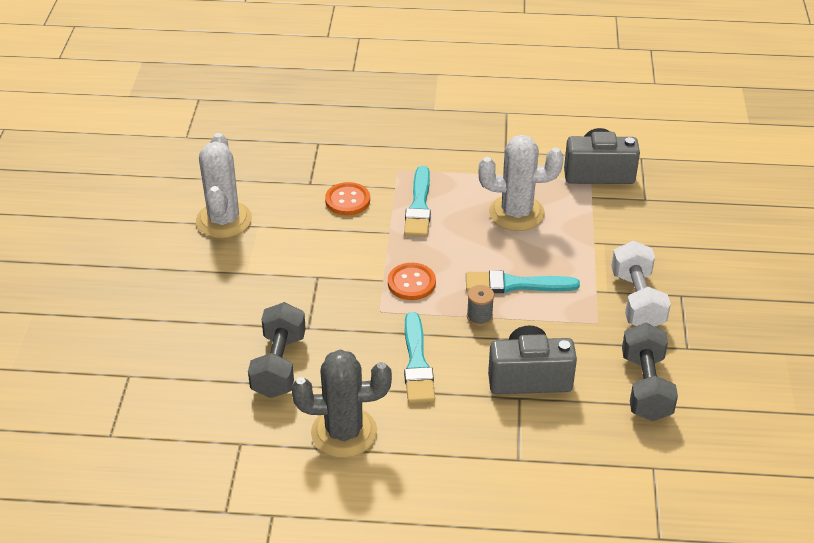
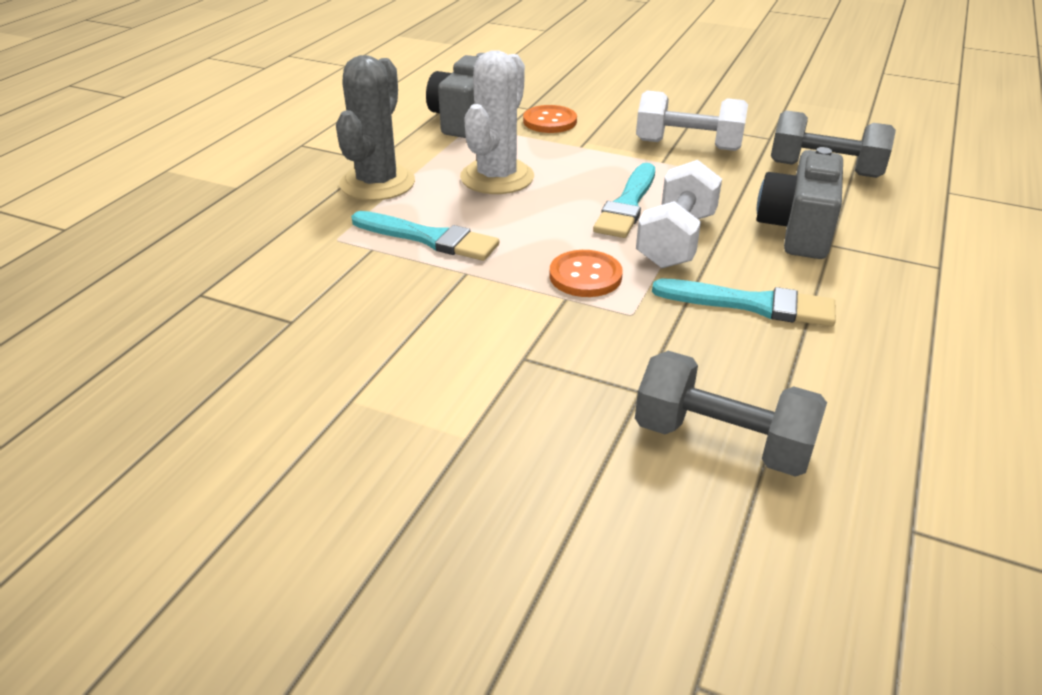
camera: 70 degrees left, 5 degrees down
(224, 220) = (302, 439): white cactus -> none
(344, 432) = (888, 400): grey cactus -> grey cactus (377, 183)
(347, 200) = (365, 293): orange button -> orange button (550, 121)
(479, 317) = (676, 240): grey spool -> white dumbbell

